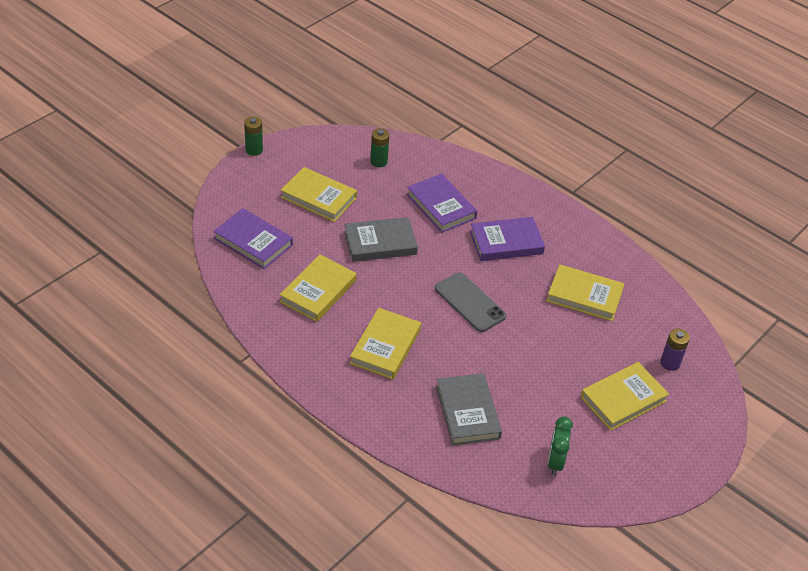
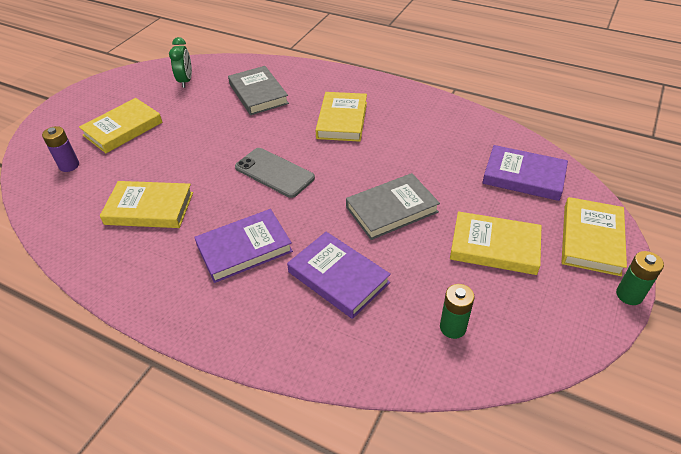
camera: 170 degrees right, 0 degrees up
(318, 291) = (426, 147): yellow book -> yellow book (591, 239)

